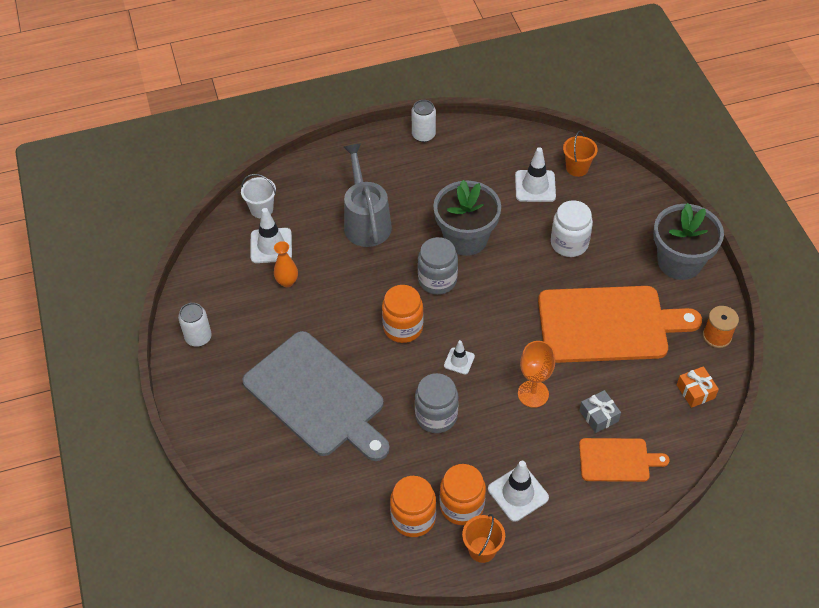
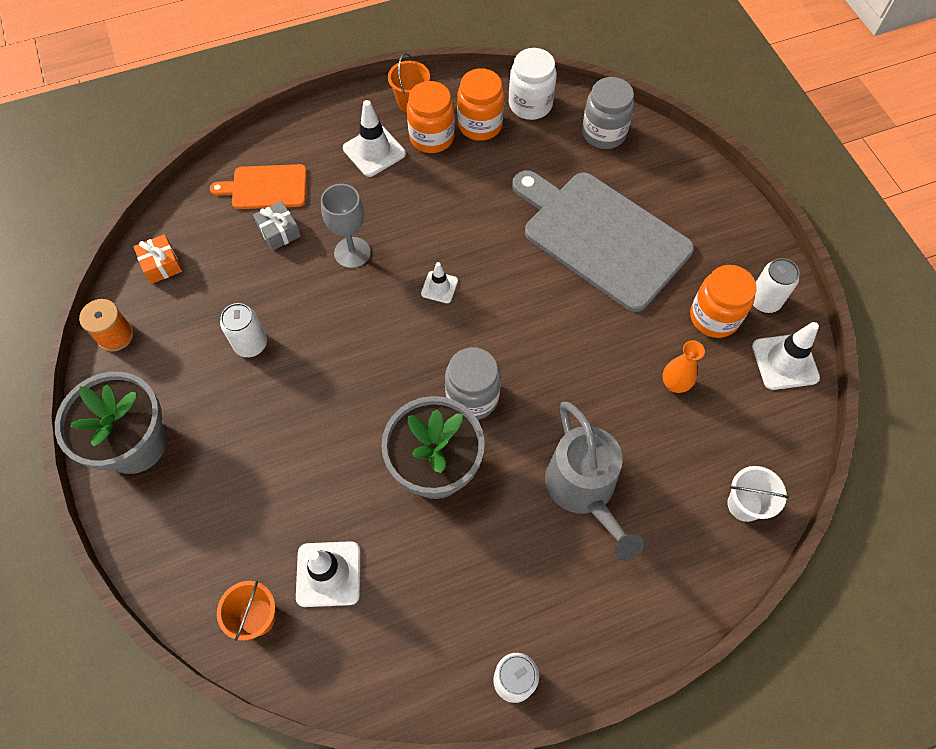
camera: 175 degrees right, 10 degrees up
(271, 246) = (712, 440): white traffic cone -> white traffic cone (785, 362)
(403, 327) = (512, 326): orange jar -> orange jar (714, 317)
(436, 416) = (463, 222): grey jar -> grey jar (603, 133)
(533, 394) = (352, 252): orange goblet -> grey goblet
(569, 243) = (286, 467): white jar -> white jar (530, 104)
(608, 324) = (250, 344): orange cutting board -> white can

